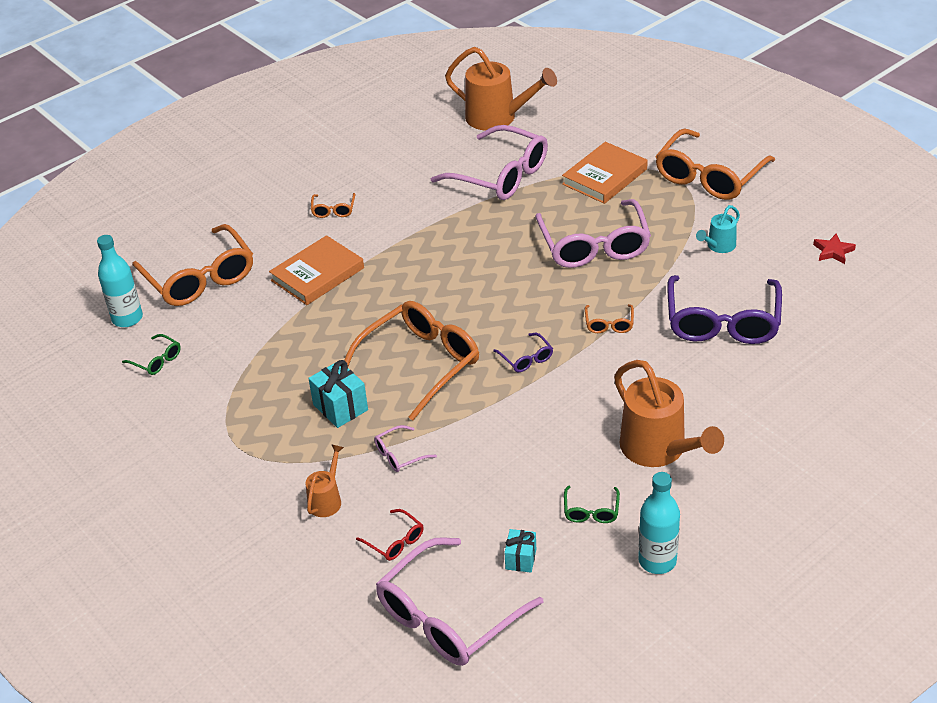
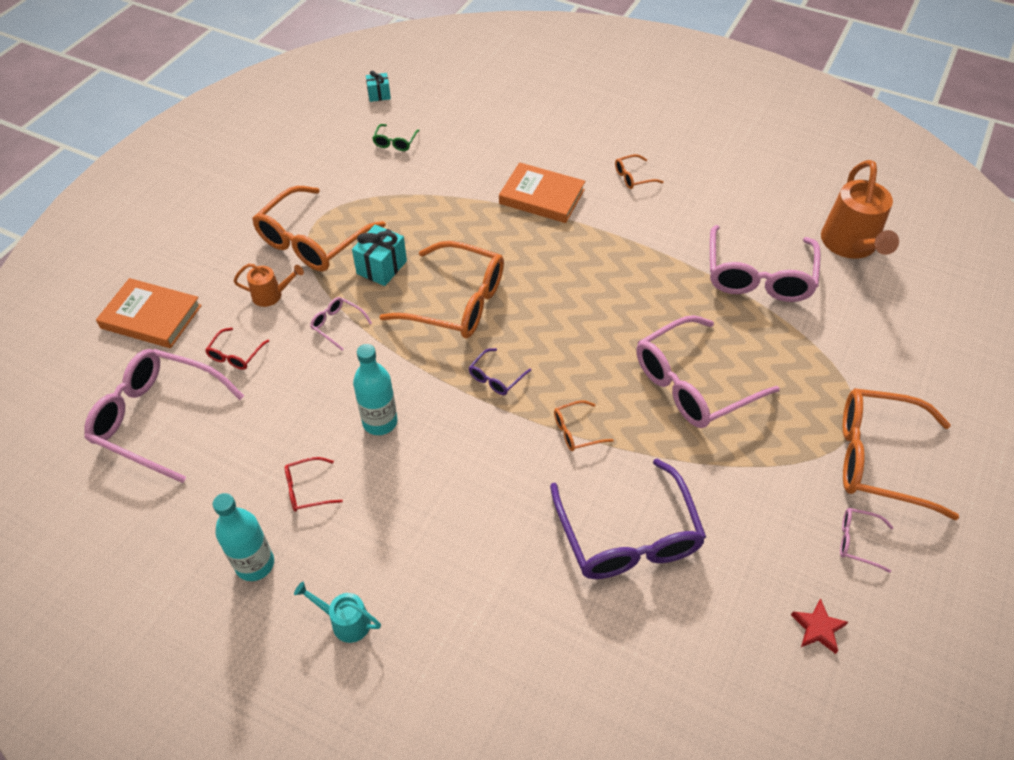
camera: 65 degrees right, 10 degrees up
(127, 318) = (435, 109): turquoise bottle -> turquoise bottle (380, 422)
(200, 278) = (501, 130): orange glasses -> orange glasses (312, 241)
(521, 559) = (234, 451): turquoise gift -> turquoise gift (379, 95)
(591, 511) = (307, 489): green glasses -> red glasses
(604, 177) = (813, 361): orange book -> orange book (151, 317)
(659, 450) = (407, 526): orange watering can -> none
(718, 246) = (756, 500): turquoise watering can -> turquoise watering can (345, 621)
(722, 322) = (628, 536): purple glasses -> purple glasses turned 90 degrees counterclockwise
(773, 210) = (857, 541): none -> pink glasses

